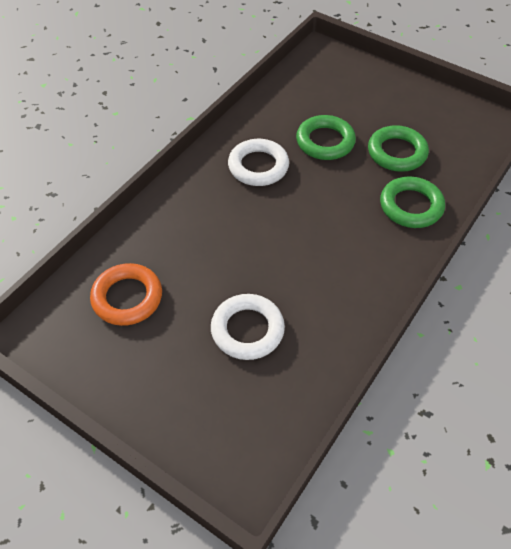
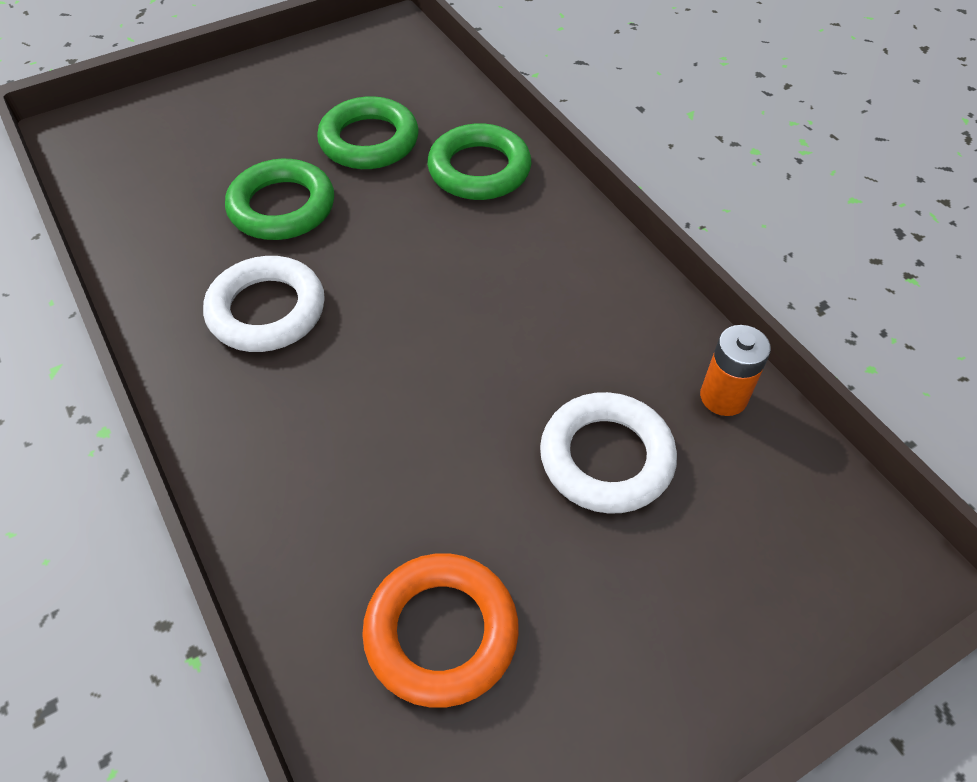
camera: 65 degrees left, 0 degrees up
(316, 372) = (723, 397): none -> orange battery

